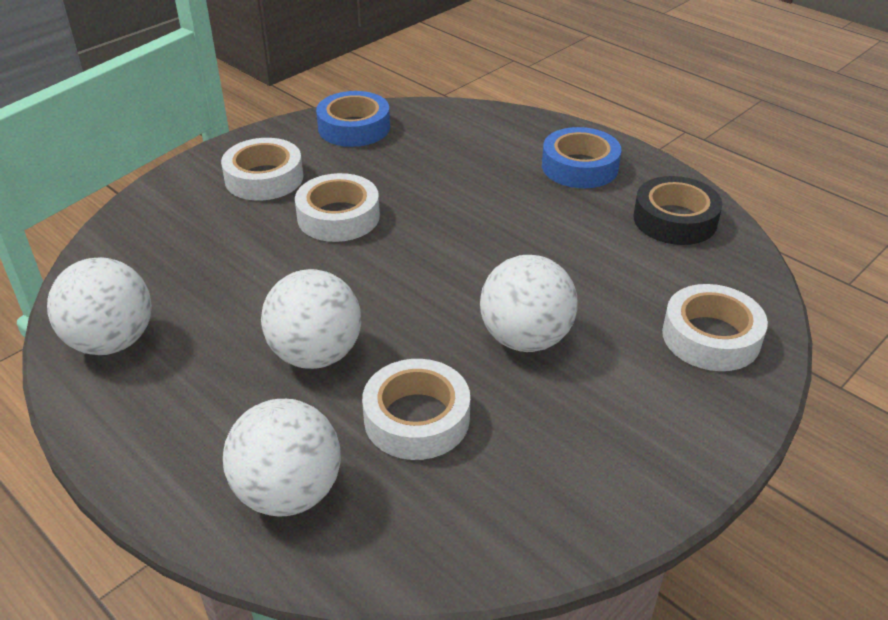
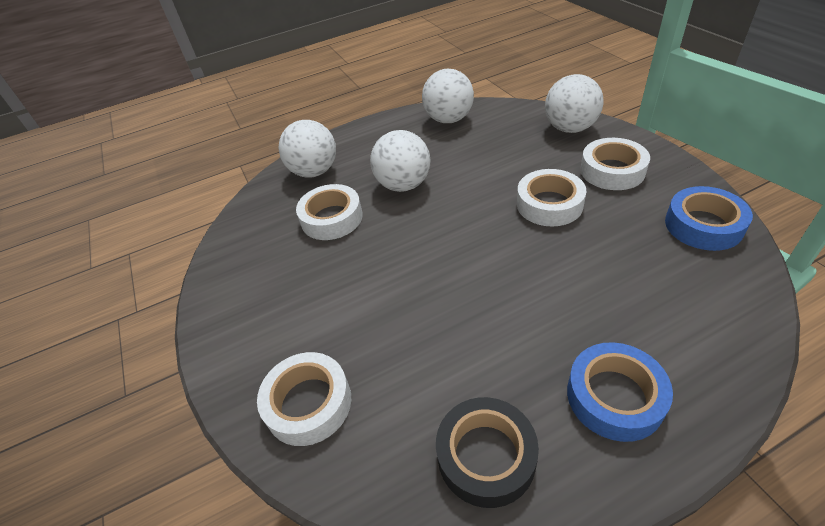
camera: 115 degrees right, 5 degrees up
(525, 338) = (369, 280): white ball -> white ball (570, 128)

